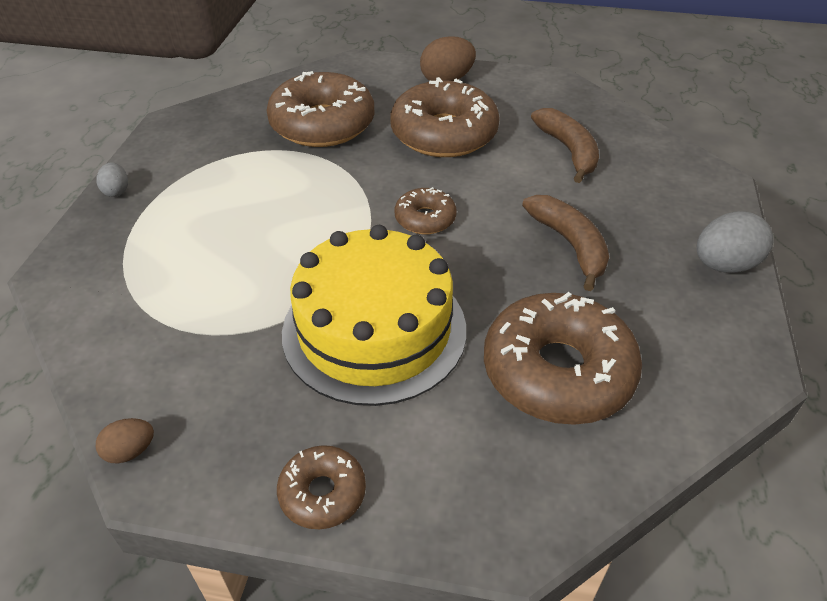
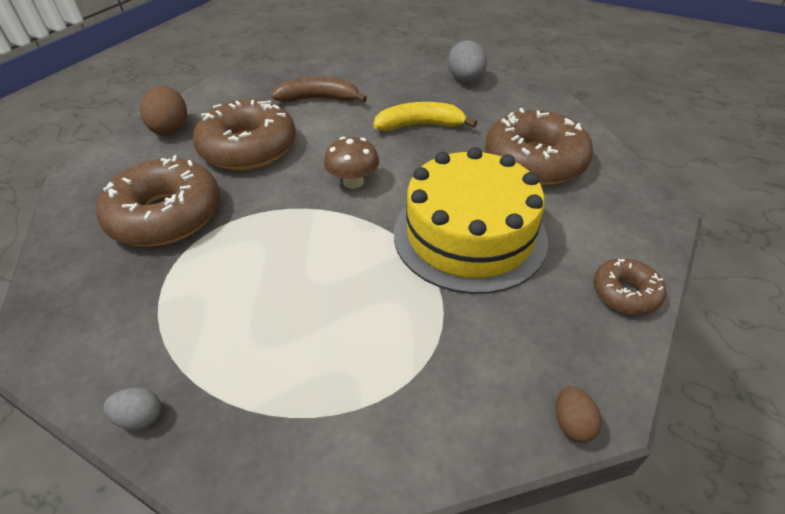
camera: 70 degrees left, 0 degrees up
(425, 219) = (353, 182): brown donut -> brown mushroom
(570, 245) = (420, 125): brown banana -> yellow banana

